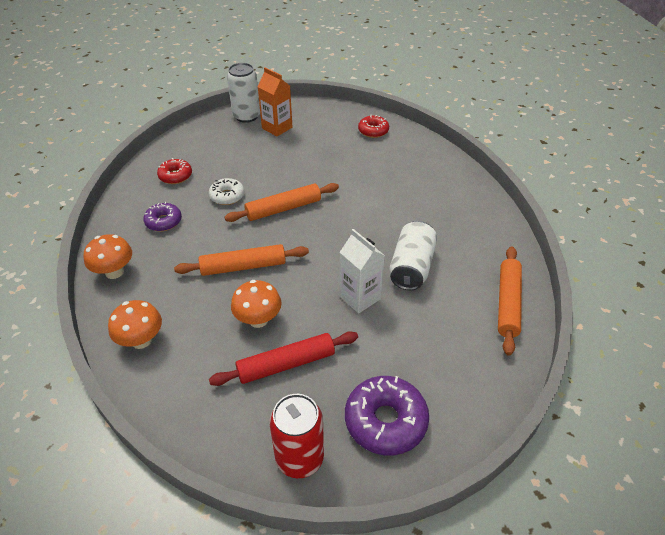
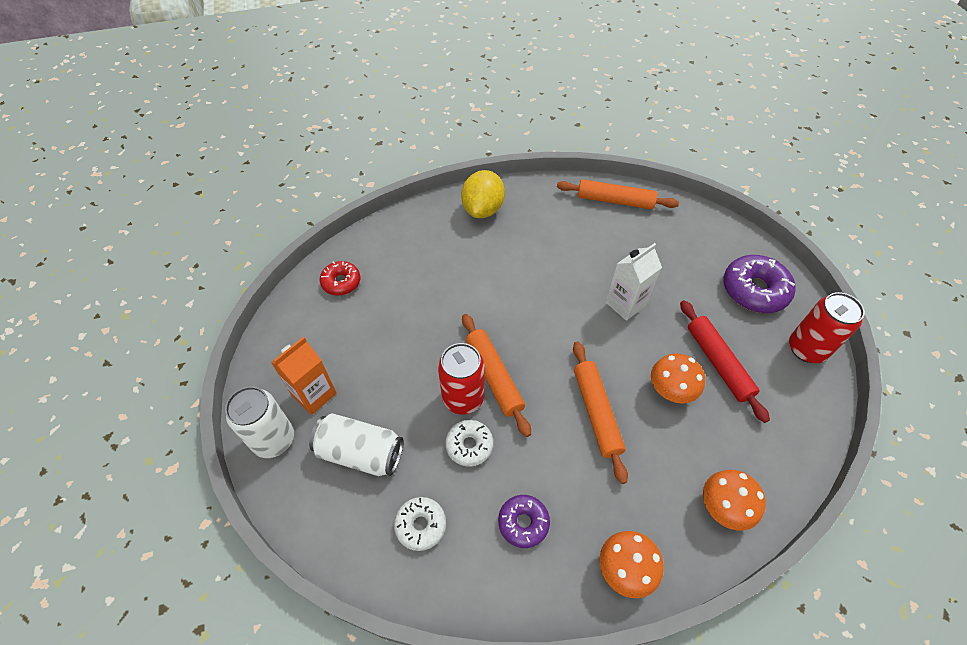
camera: 90 degrees left, 10 degrees up
(175, 176) = (420, 525): red donut -> white donut
(266, 193) = (463, 398): none -> red can
(411, 267) = (579, 261): white can -> white can (360, 452)
(469, 203) = (483, 209): none -> yellow lemon

